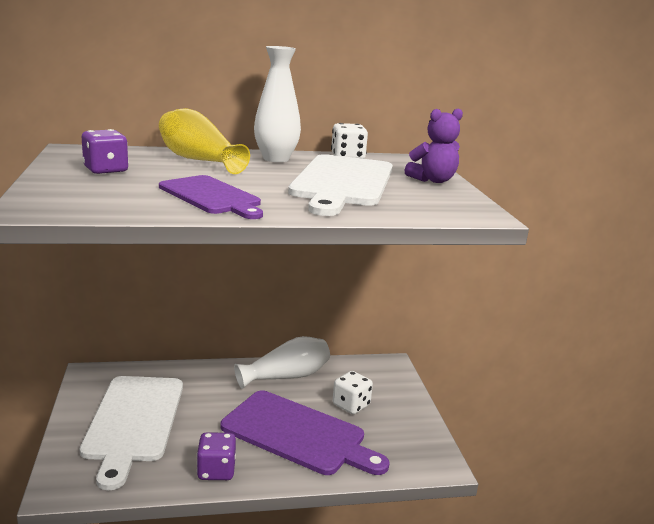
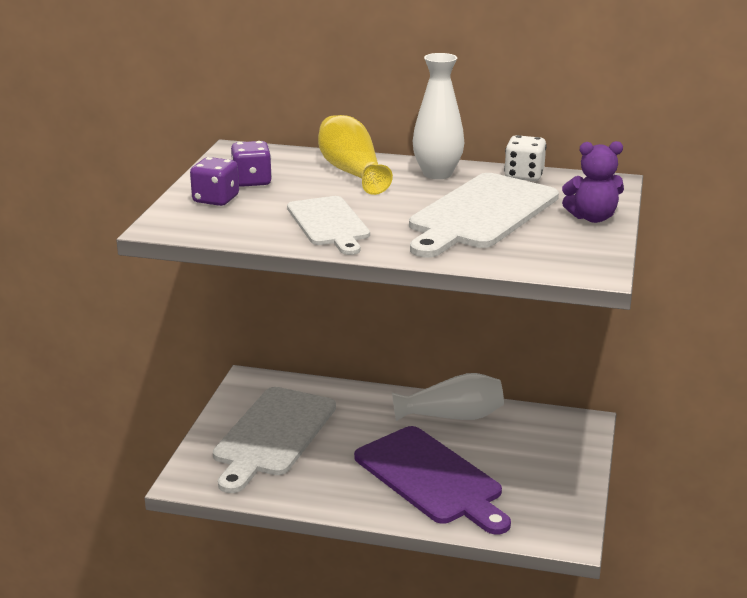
camera: 25 degrees right, 5 degrees up
(212, 196) = (329, 223): purple cutting board -> white cutting board
(216, 471) = (331, 496): purple dice -> purple dice (216, 199)
(351, 405) = (507, 459): white dice -> none

